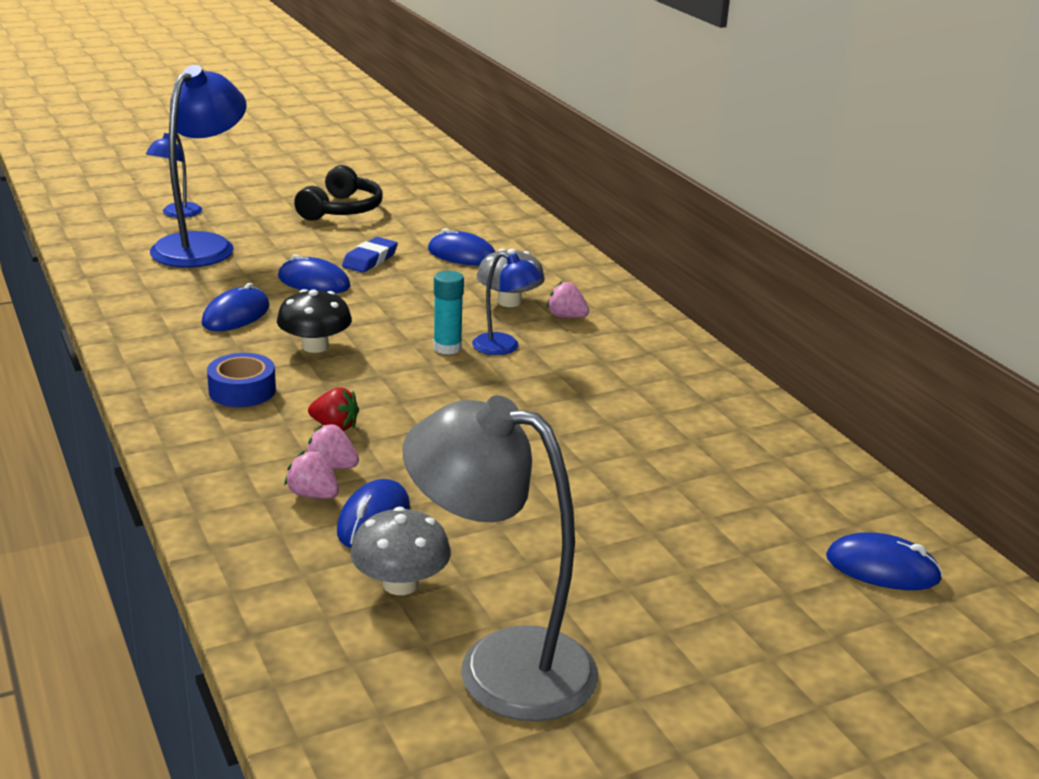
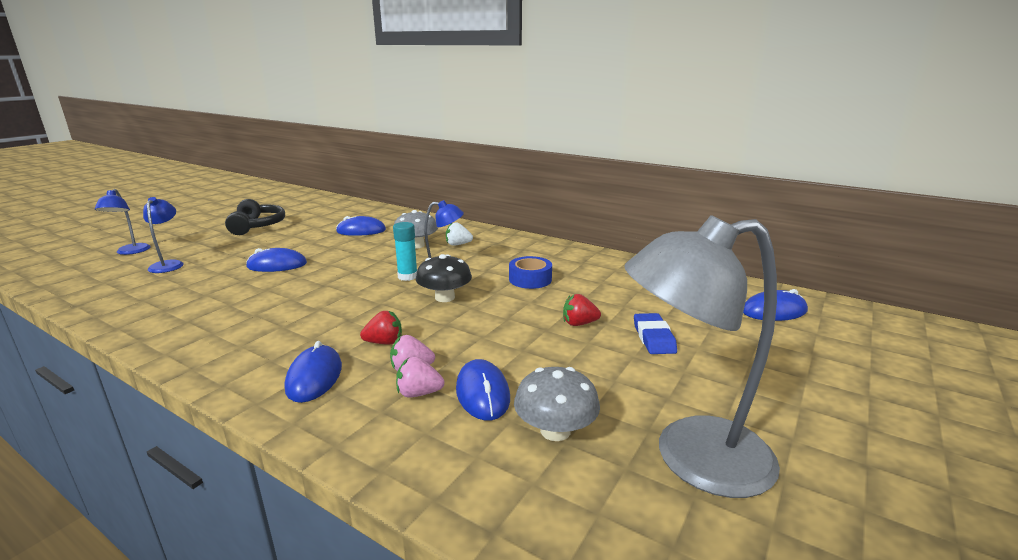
camera: 30 degrees left, 5 degrees down
(203, 245) = (169, 264): blue lamp -> blue lamp, size x0.50
(236, 315) = (235, 297): blue mouse -> blue mouse (314, 377)
(242, 390) = (287, 342): blue tape -> blue tape (530, 279)
(315, 346) = (316, 299): black mushroom -> black mushroom (444, 297)
(370, 260) = (304, 245): blue eraser -> blue eraser (654, 338)
(566, 317) = (458, 244): pink strawberry -> white strawberry
(580, 485) = (579, 324): none -> red strawberry

